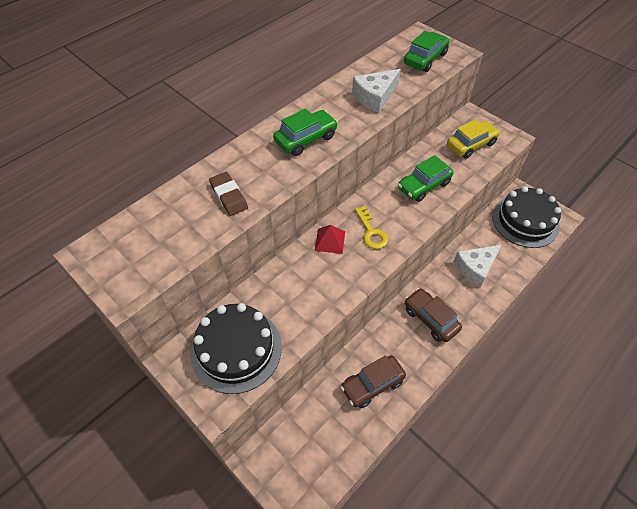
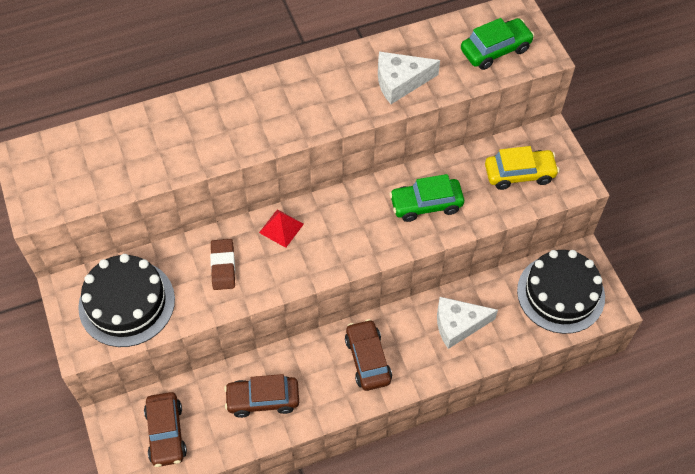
camera: 25 degrees right, 5 degrees up
(229, 196) = (177, 146): brown eraser -> brown eraser (223, 266)
(306, 139) = (291, 108): green car -> none
(310, 449) = (166, 433): none -> brown car
(371, 232) = (331, 236): yellow key -> none

